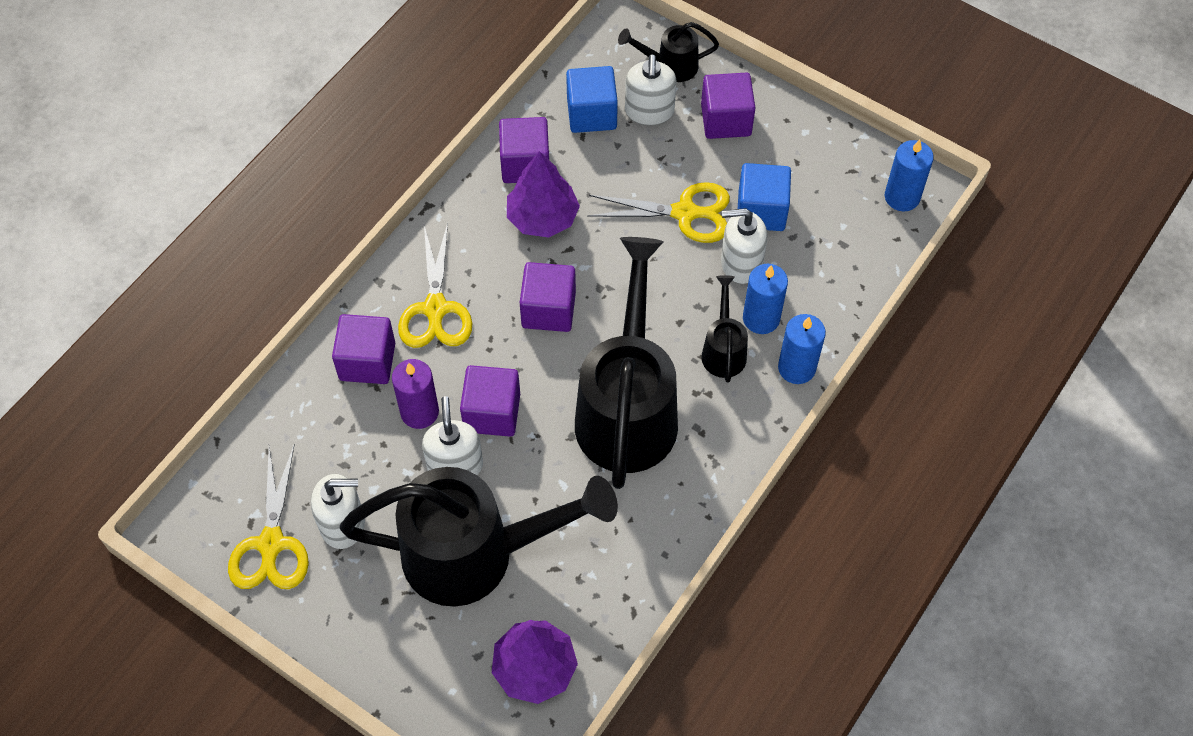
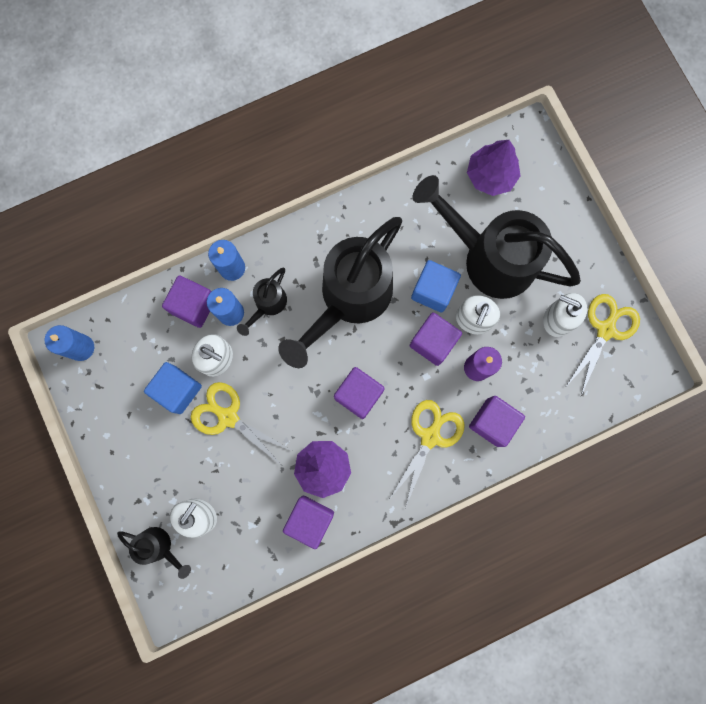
camera: 150 degrees left, 20 degrees up
(591, 114) = (240, 536): blue cube -> blue cube (433, 291)
(726, 120) = (152, 476): purple cube -> purple cube (194, 305)

